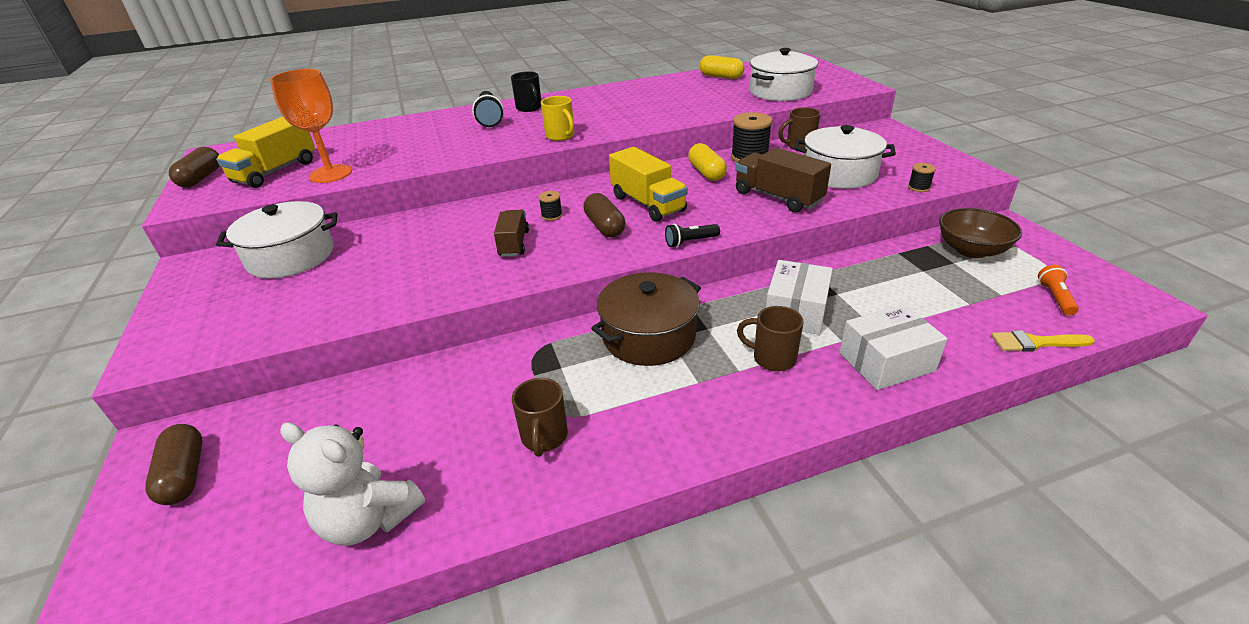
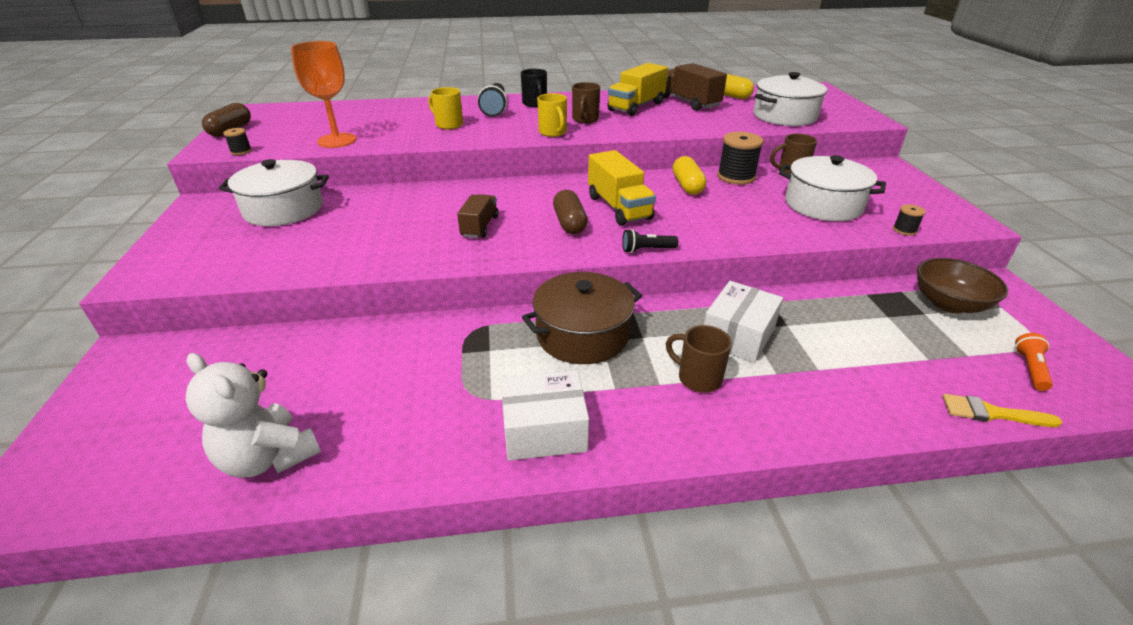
camera: 10 degrees right, 0 degrees up
(185, 475) = (135, 386): brown capsule -> none
(275, 172) = (292, 133): yellow truck -> yellow truck (636, 107)
(446, 141) = (448, 125): none -> yellow mug
(544, 437) = (450, 413): brown mug -> brown mug (585, 120)
(551, 215) = (524, 206): black spool -> black spool (241, 151)
(778, 197) = (750, 219): brown truck -> brown truck (689, 102)
(886, 362) = (816, 403): white box -> white box (544, 430)

